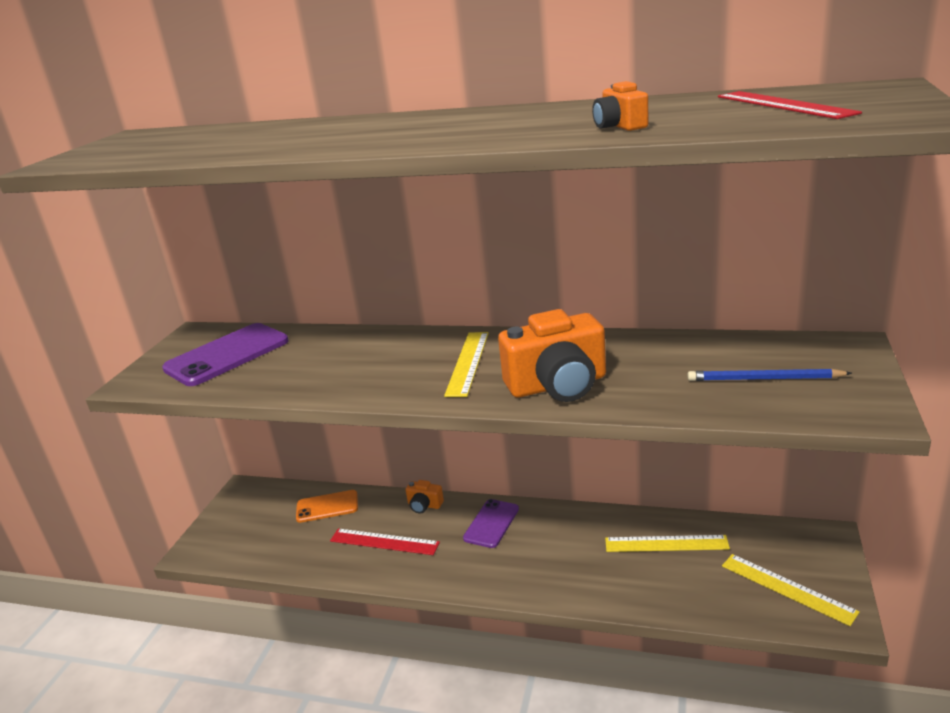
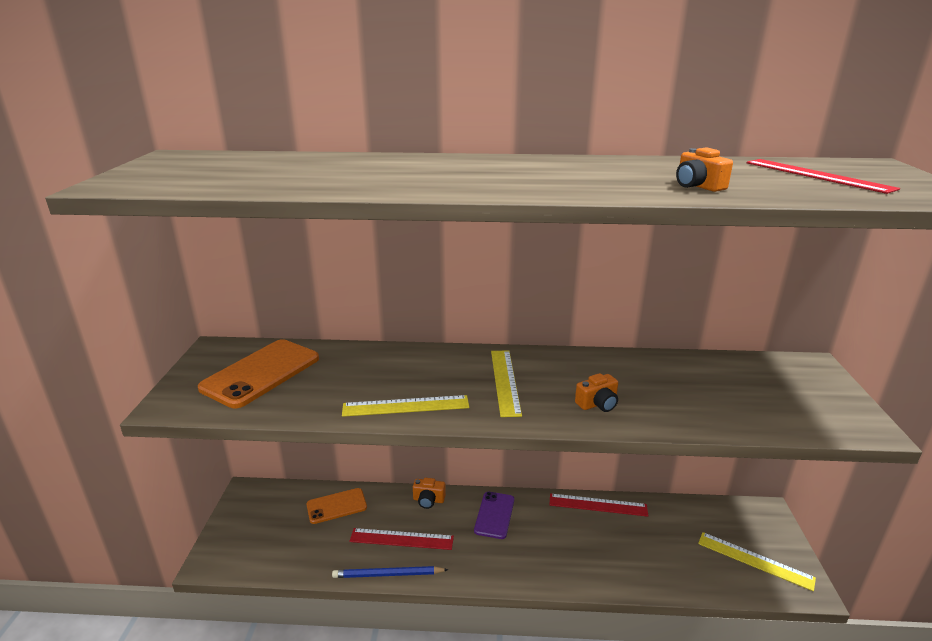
camera: 15 degrees left, 0 degrees up
(227, 355) = (261, 373): purple phone -> orange phone
(558, 385) = (598, 404): orange camera -> orange camera, size x0.47
(614, 519) = (598, 505): none -> red ruler
(666, 544) = (647, 526): yellow ruler -> yellow ruler (406, 406)
(763, 379) = (765, 396): blue pencil -> blue pencil (387, 574)

